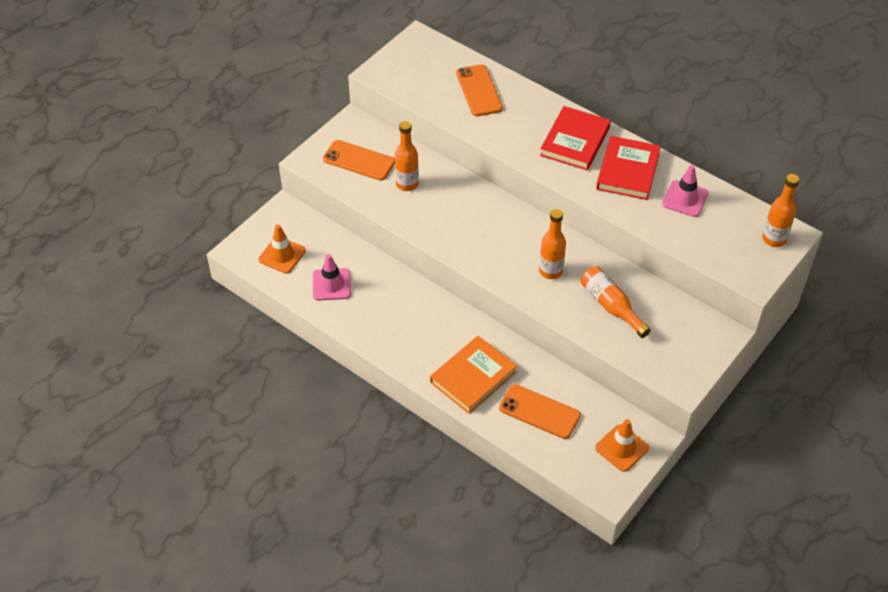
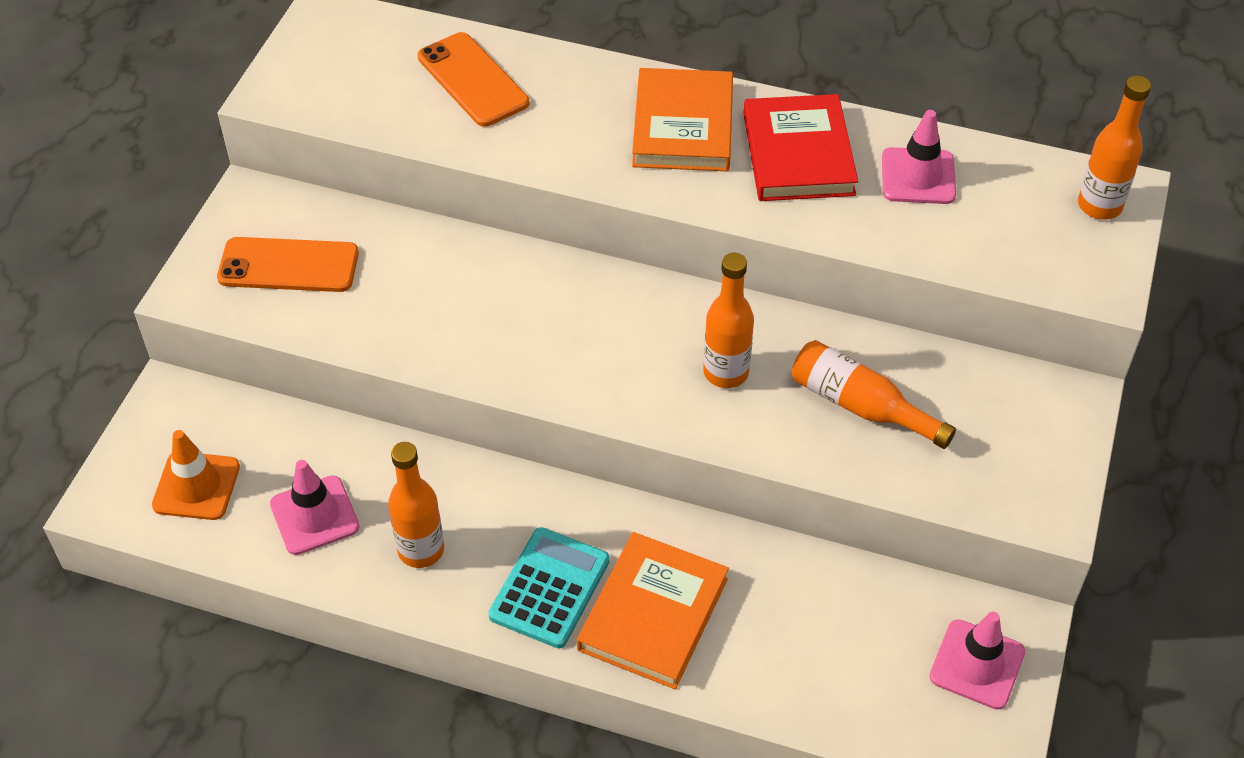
camera: 20 degrees left, 0 degrees up
(407, 184) = (396, 285): orange bottle -> orange bottle (421, 550)
(428, 350) = (549, 588): none -> turquoise calculator
(539, 412) = (801, 642): orange phone -> none
(575, 141) = (683, 126): red book -> orange book
(622, 448) = (977, 664): orange traffic cone -> pink traffic cone

